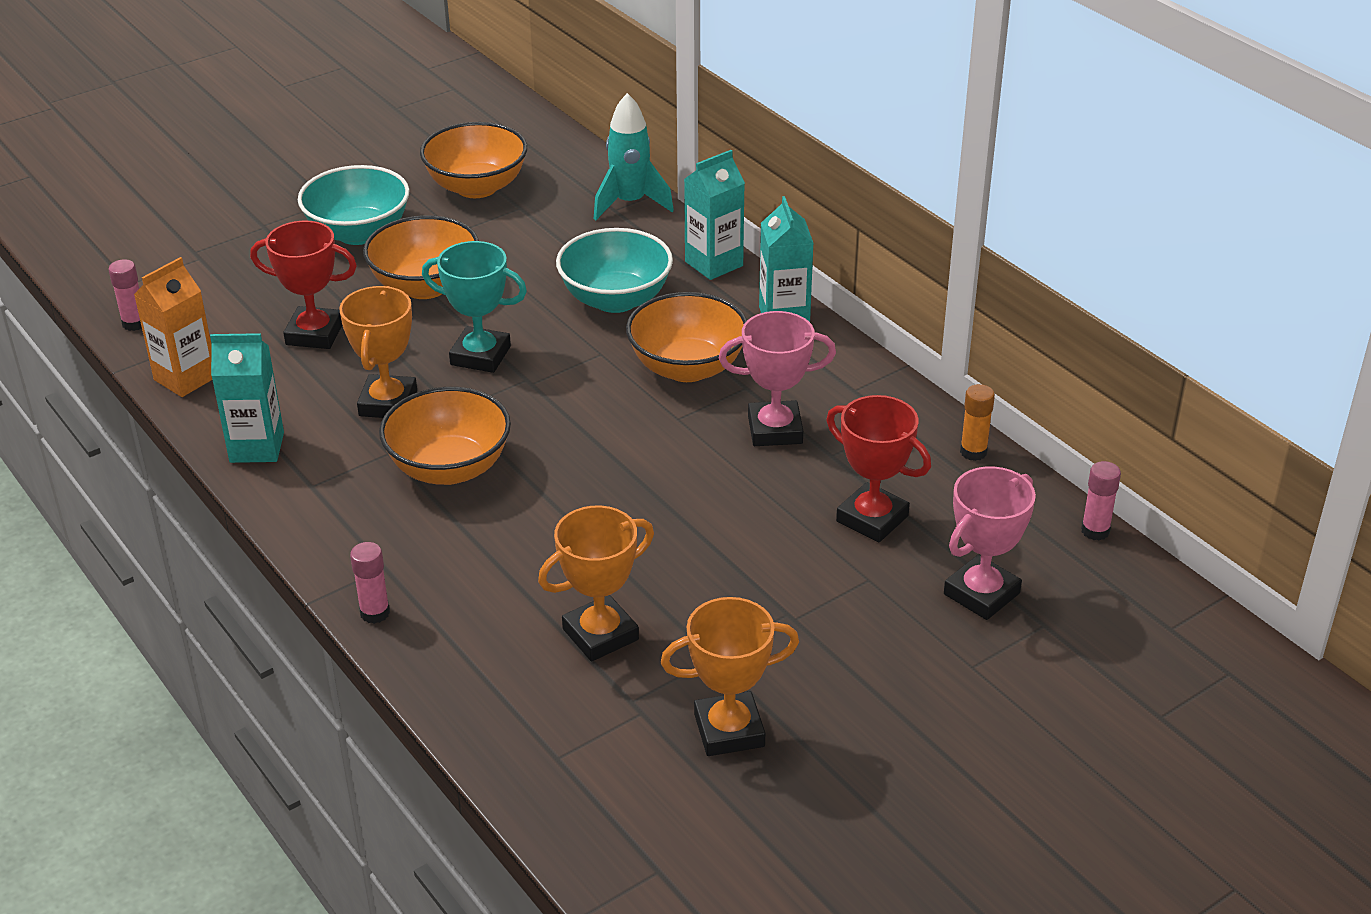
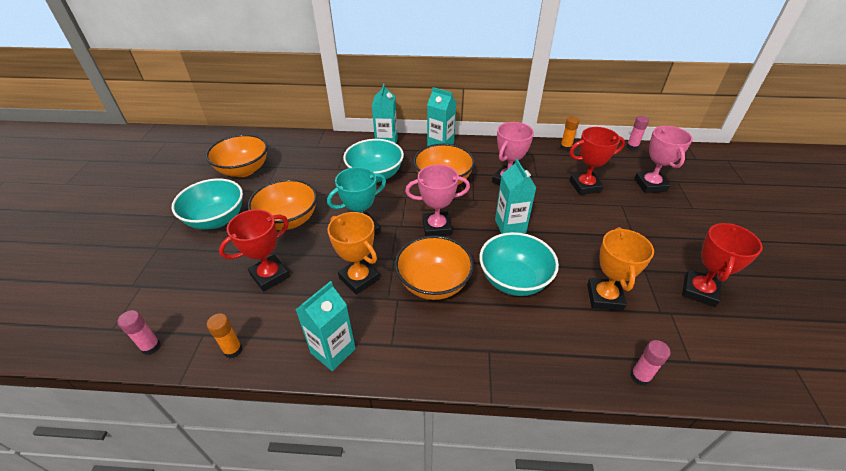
camera: 50 degrees left, 5 degrees up
(185, 378) = (233, 350): orange carton -> orange glue stick
(375, 613) = (524, 375): pink glue stick -> pink glue stick (640, 377)
(538, 535) = (514, 280): none -> turquoise bowl
(566, 415) = (436, 227): none -> pink trophy
(630, 203) = (319, 141): turquoise rocket -> none
(656, 482) = (510, 226): none -> turquoise carton
(729, 730) = (699, 291): orange trophy -> red trophy

